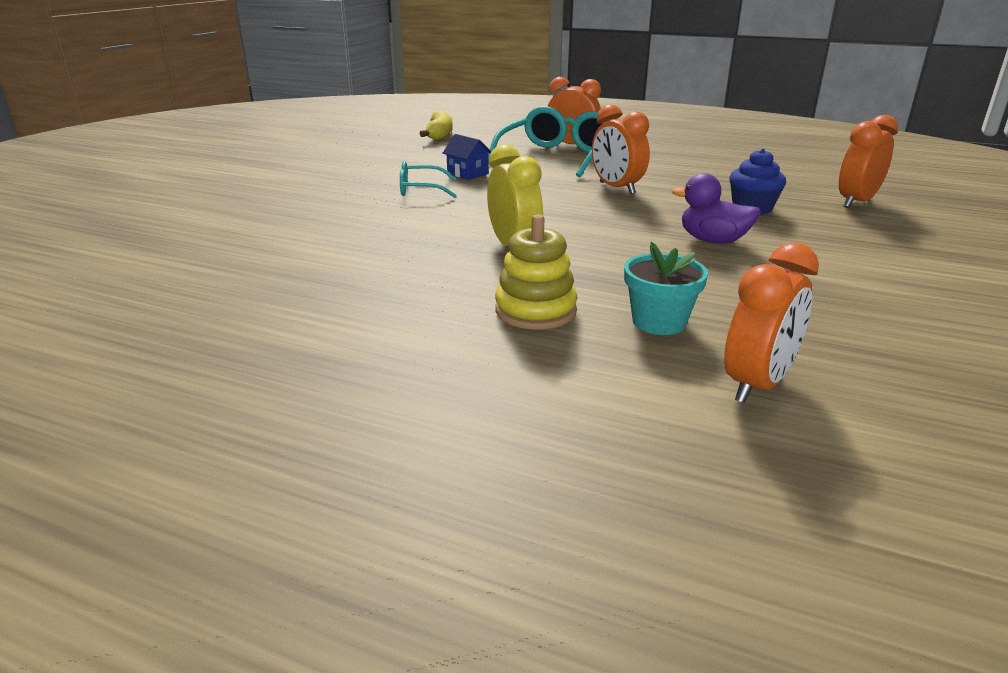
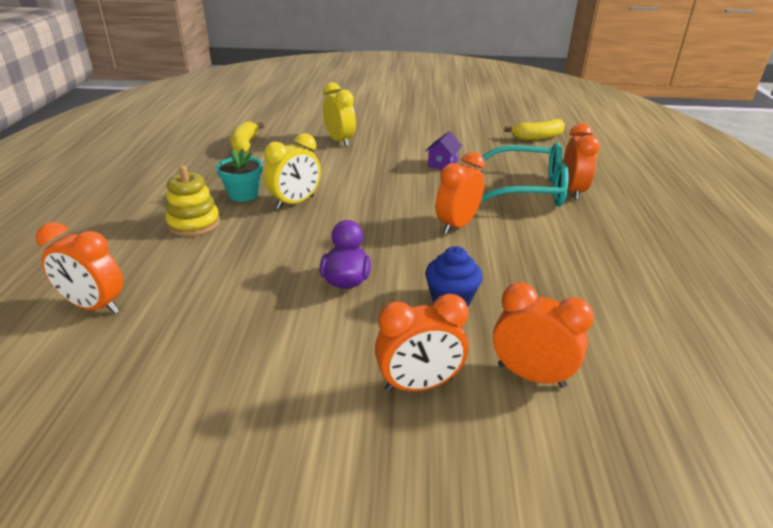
camera: 70 degrees right, 5 degrees up
(271, 262) = (245, 145): none -> yellow banana
(337, 207) = (339, 141): none -> yellow clock
(421, 190) = (391, 156): turquoise glasses -> none
(467, 173) = (442, 164): blue house -> purple house
(659, 322) = (182, 266): turquoise flower pot -> turquoise flower pot (243, 194)
(877, 234) = (419, 385): none -> orange clock

